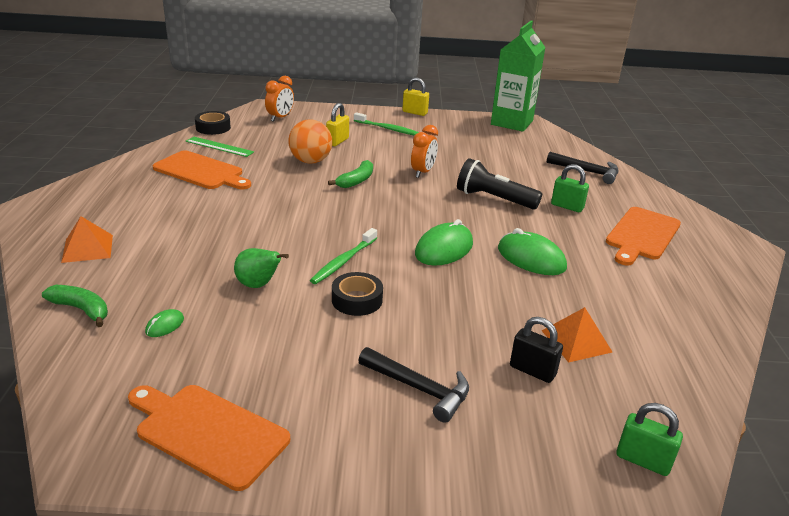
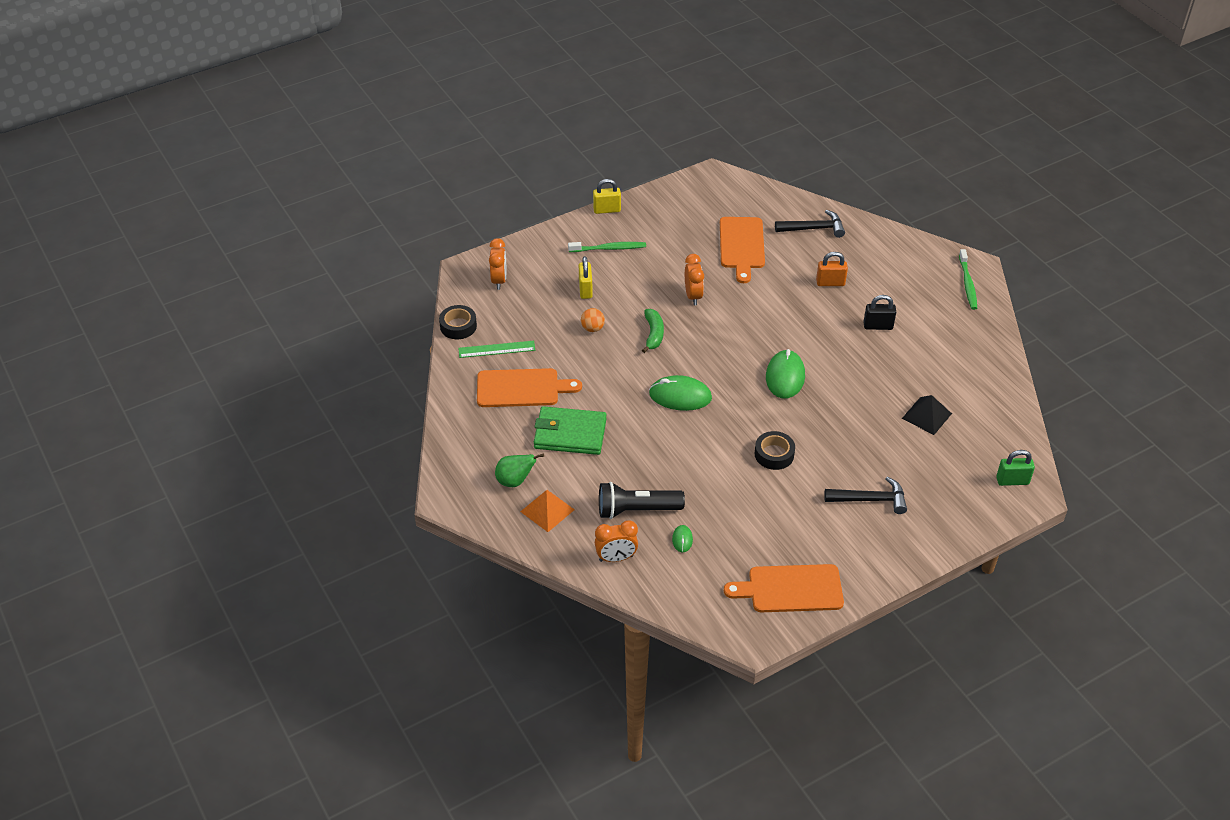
camera: 30 degrees left, 15 degrees up
(81, 309) = (616, 558): green banana -> orange clock
(192, 210) = (570, 434): none -> green wallet
(258, 285) = (700, 477): green pear -> green pear (515, 481)
(310, 161) = (592, 328): orange ball -> orange ball, size x0.56
(343, 261) = (731, 425): green toothbrush -> green toothbrush (967, 284)
(494, 199) = (773, 302): black flashlight -> black flashlight (636, 510)
(512, 122) = (702, 183): green carton -> none
(531, 258) = (848, 355): green mouse -> green mouse (680, 396)
(532, 371) = (919, 452): black padlock -> black padlock (878, 326)
(567, 206) = (830, 283): green padlock -> orange padlock
(576, 341) = (926, 416): orange pyramid -> black pyramid
(642, 235) = (901, 290): orange cutting board -> orange cutting board (742, 246)

